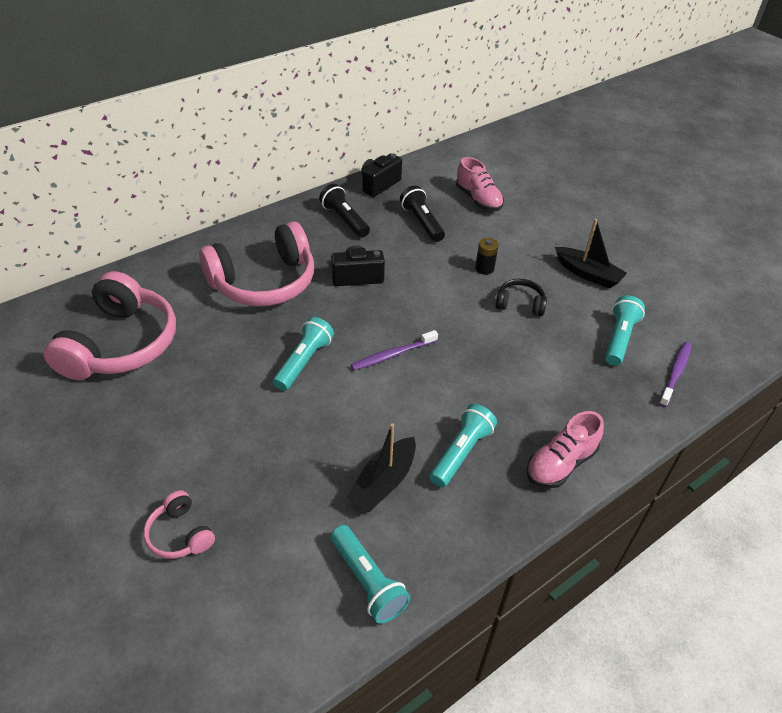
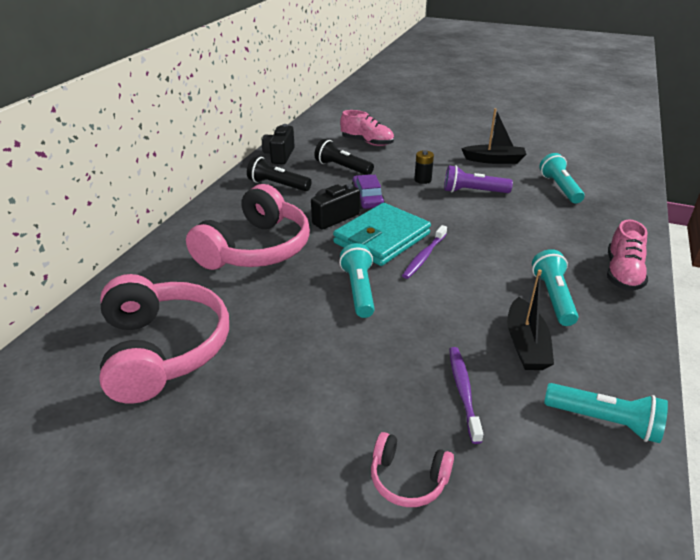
camera: 30 degrees left, 10 degrees down
(376, 318) = (382, 238): none -> turquoise wallet
(408, 268) = (367, 198): none -> purple car
(520, 304) = (473, 192): black headphones -> purple flashlight
(675, 373) = (616, 194): purple toothbrush -> purple toothbrush (463, 392)

